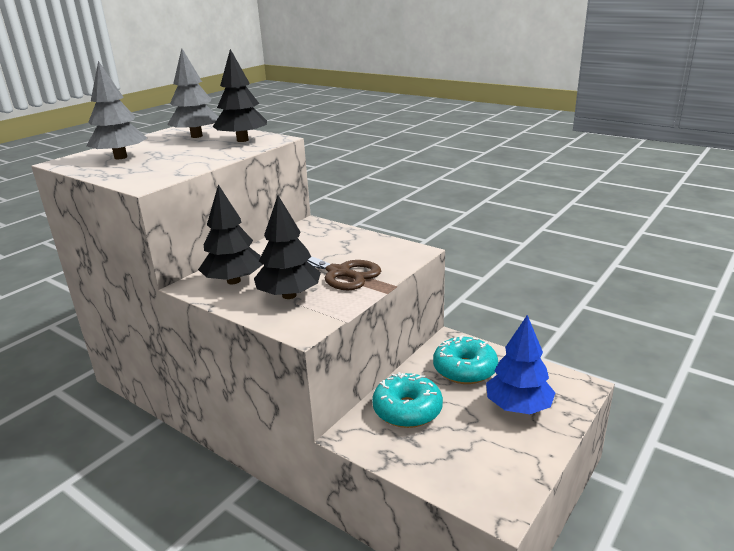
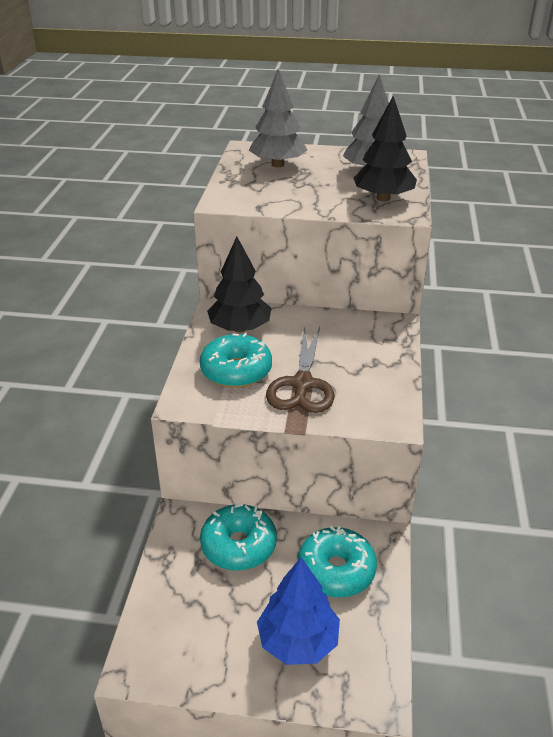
camera: 60 degrees right, 10 degrees up
(289, 295) = (236, 371): black tree -> turquoise donut

